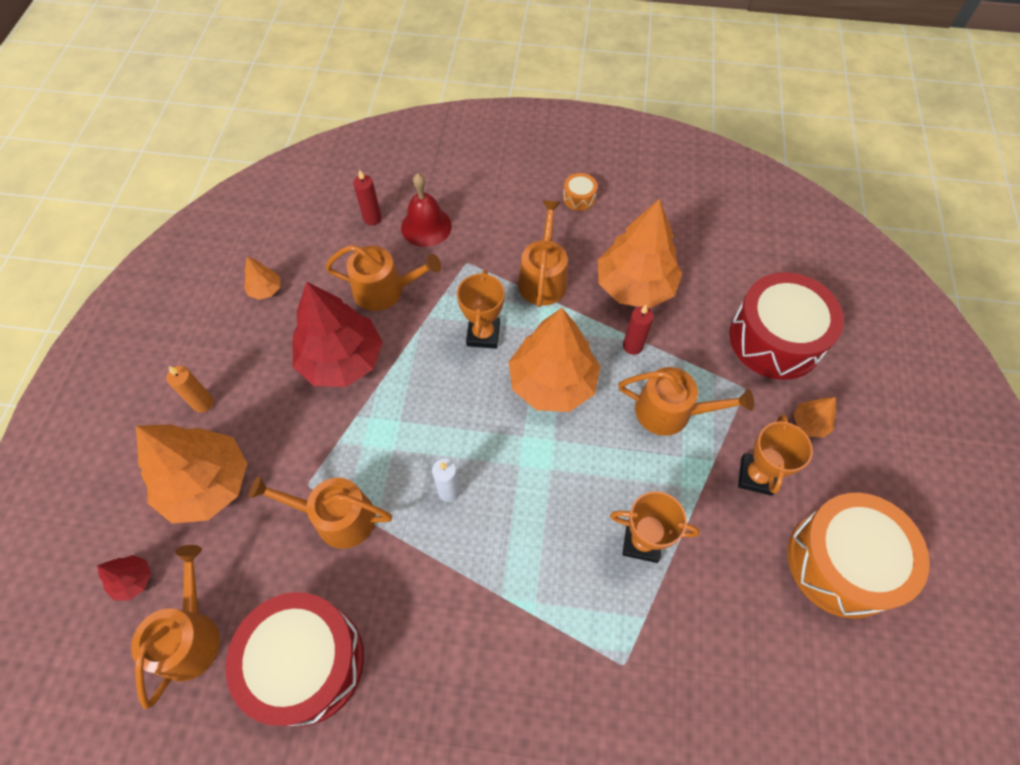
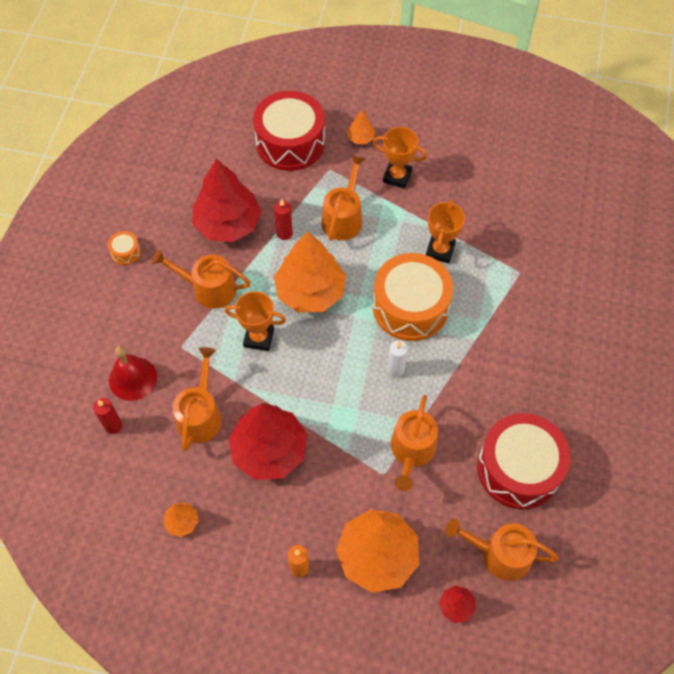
camera: 85 degrees left, 0 degrees up
(635, 286) = (228, 224): orange tree -> red tree
(842, 562) = (458, 144): orange drum -> orange drum (410, 307)

